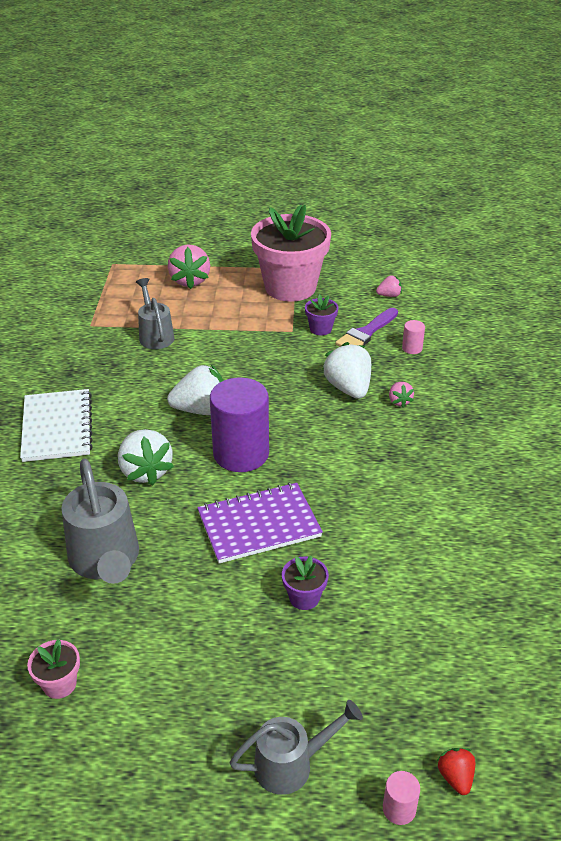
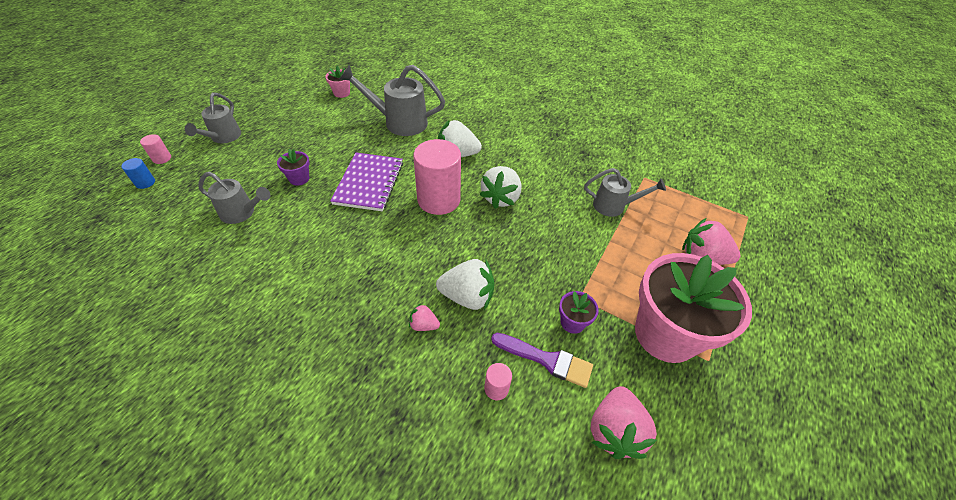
camera: 115 degrees right, 10 degrees up
(57, 427) = (526, 133): white notebook -> none
(241, 454) = (438, 200): purple cylinder -> pink cylinder
(366, 333) = (546, 360): purple brush -> purple brush turned 135 degrees clockwise
(389, 295) = (614, 431): pink strawberry -> pink strawberry, size x1.96
(404, 613) = (241, 213): none -> grey watering can
(455, 777) = (145, 183): red strawberry -> blue cylinder

